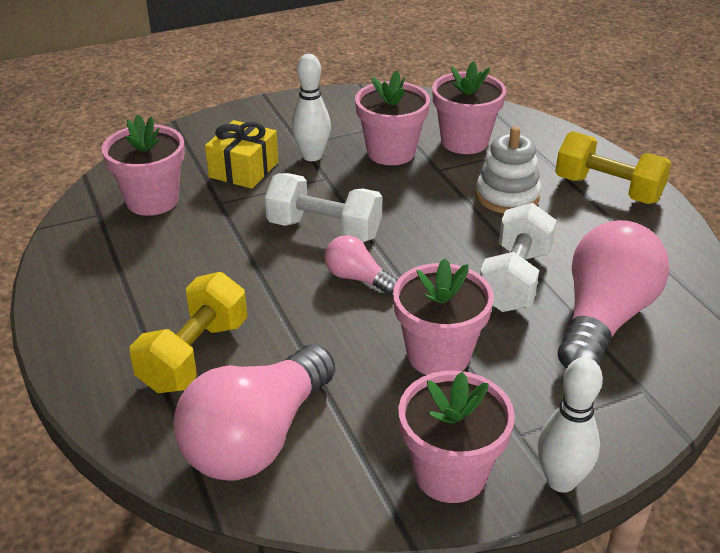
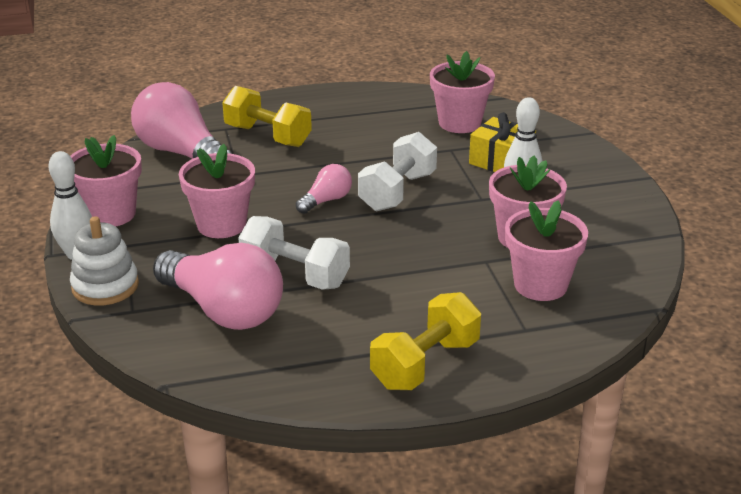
camera: 100 degrees right, 5 degrees down
(507, 196) = (427, 294): white stacking toy -> white stacking toy (105, 286)

